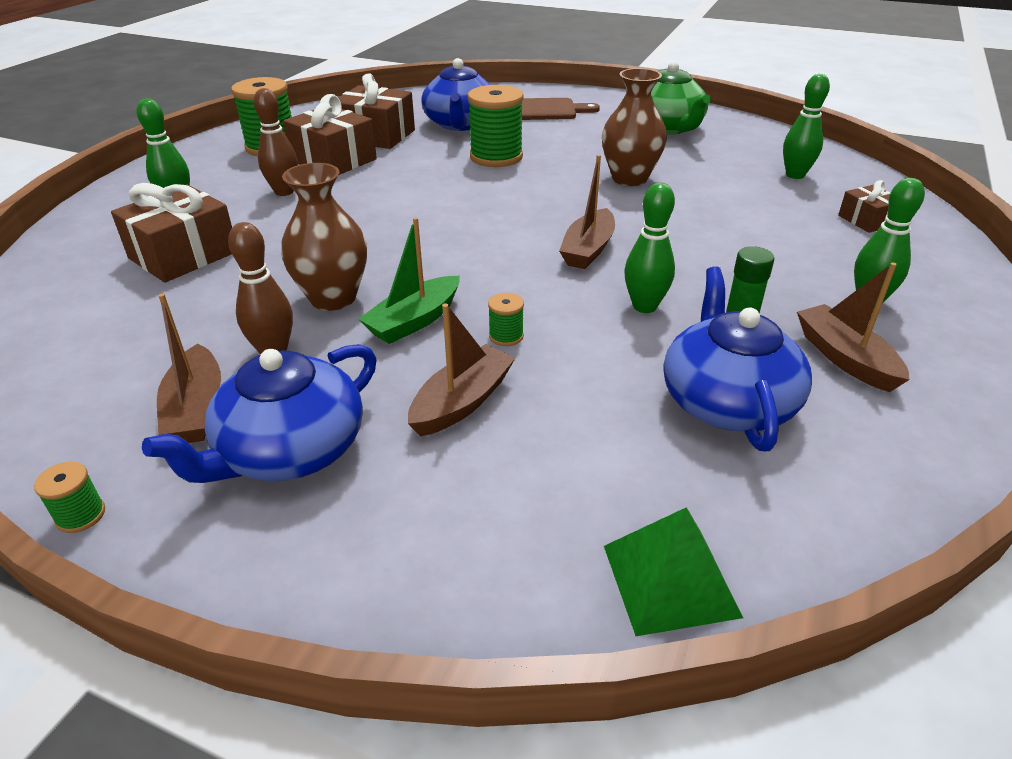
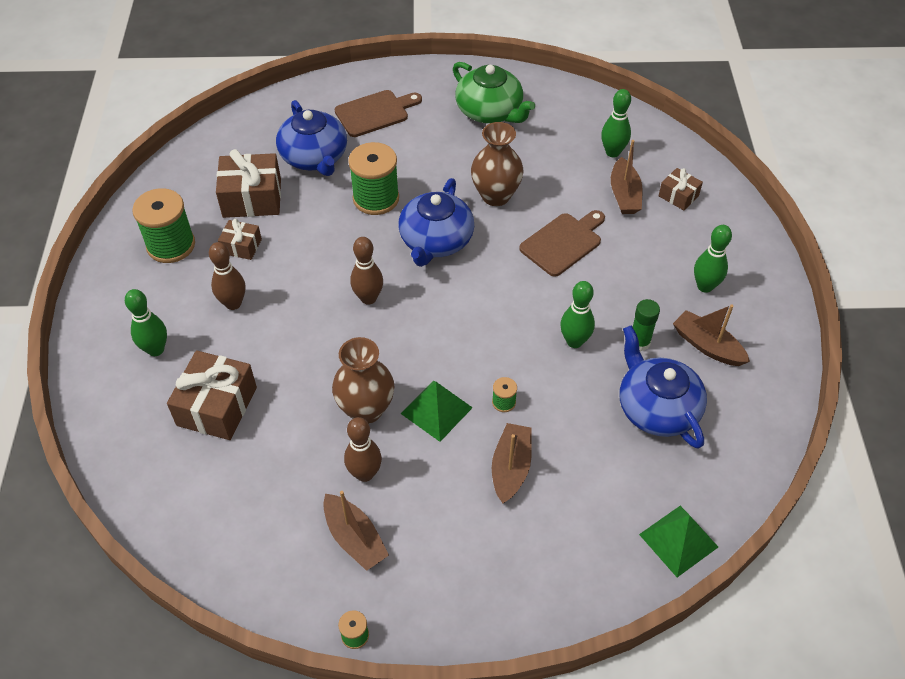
camera: 25 degrees left, 15 degrees up
(290, 450) = (436, 544): blue teapot -> blue teapot (436, 241)
(333, 160) = (241, 246): brown gift -> brown gift, size x0.55
(414, 321) = (436, 410): green boat -> green pyramid
(422, 217) = (368, 298): none -> brown bowling pin
(588, 250) = (509, 294): brown boat -> brown boat (624, 195)
(687, 225) = (563, 242): none -> brown cutting board

